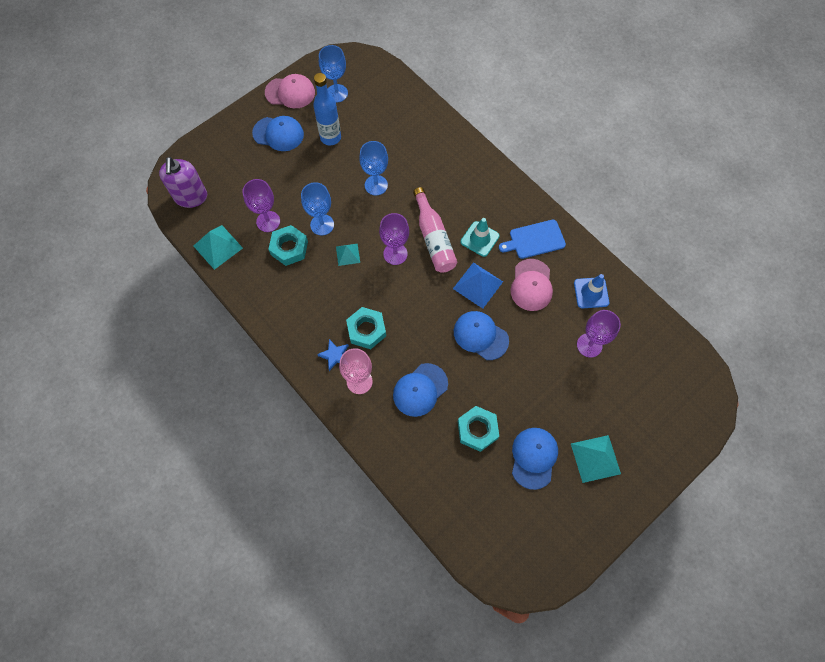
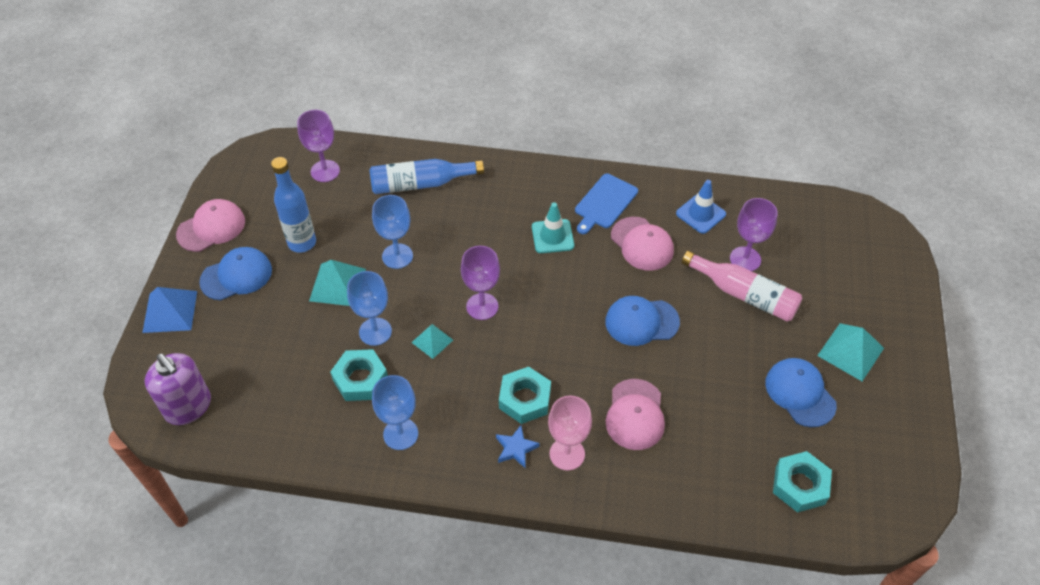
camera: 40 degrees left, 15 degrees down
(218, 247) = (273, 436): turquoise pyramid -> turquoise pyramid (337, 285)
(268, 221) = (309, 369): purple goblet -> purple goblet (325, 171)
(337, 93) = (267, 197): blue goblet -> blue goblet (400, 434)
(420, 390) = (635, 414): blue cap -> pink cap
(432, 146) = (421, 184): none -> blue bottle
(434, 238) = (507, 266): pink bottle -> pink bottle (744, 294)
(477, 430) = (725, 409): turquoise nut -> turquoise nut (800, 485)
(478, 285) = (592, 278): blue pyramid -> blue pyramid (170, 311)

